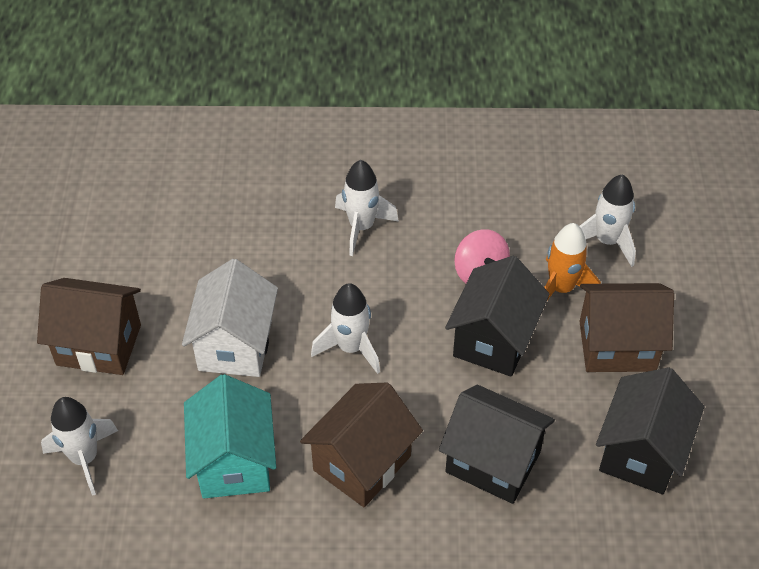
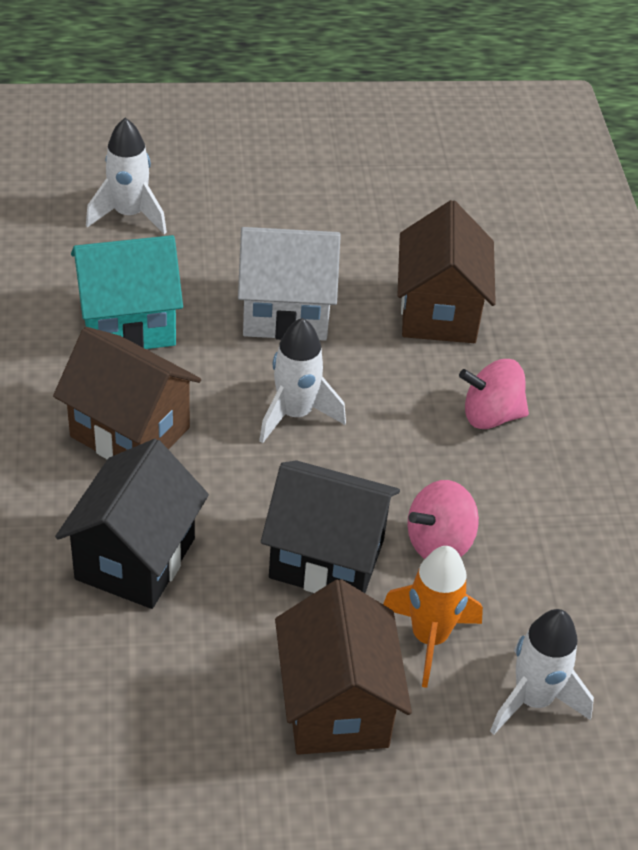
camera: 80 degrees right, 5 degrees down
(99, 345) = (272, 208): brown house -> brown house (439, 312)
(361, 227) = (490, 415): white rocket -> pink spinning top
(641, 453) = (155, 728): black house -> none

